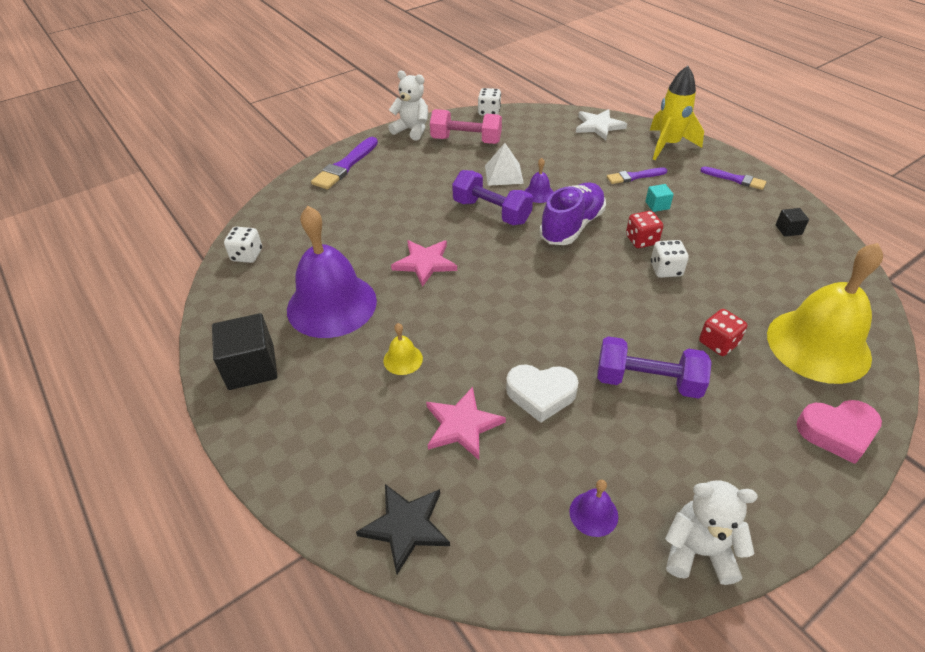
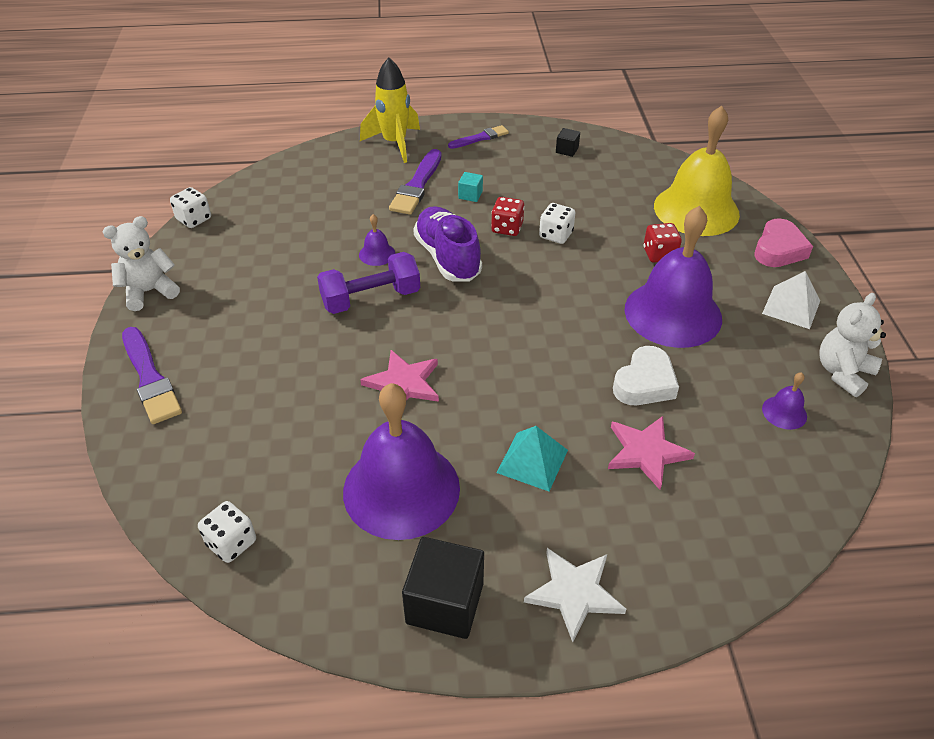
camera: 60 degrees left, 0 degrees up
(403, 359) = (532, 461): yellow bell -> turquoise pyramid
(406, 526) = (738, 543): black star -> none
(466, 140) = (225, 260): pink dumbbell -> none
(504, 174) = (319, 261): white pyramid -> white pyramid (791, 307)
(598, 126) = (315, 164): white star -> white star (574, 593)
(634, 176) = (417, 185): purple brush -> purple brush, size x1.59
(647, 381) = (673, 313): purple dumbbell -> purple bell

